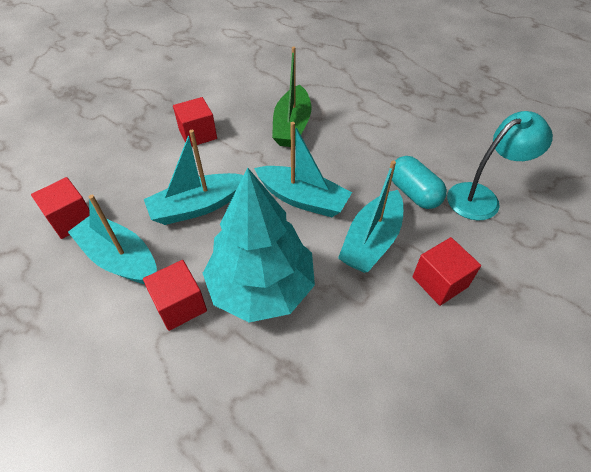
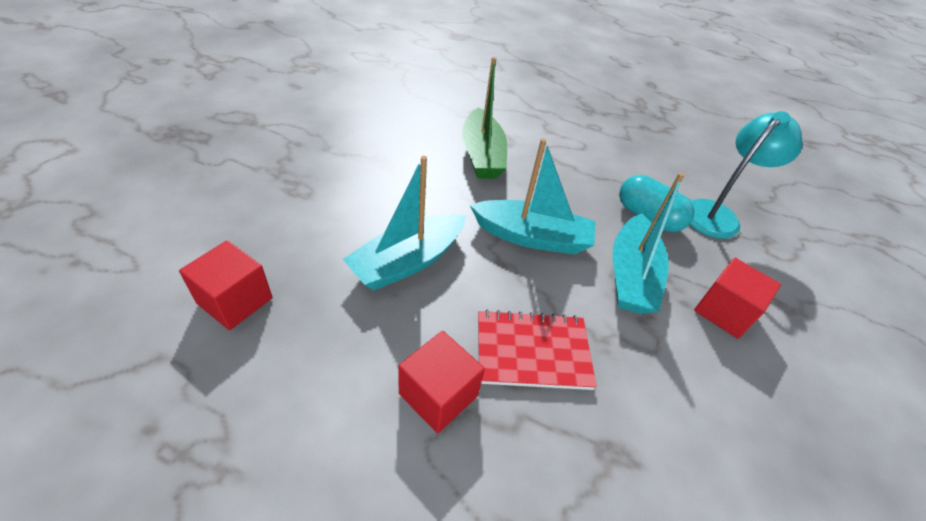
camera: 20 degrees left, 5 degrees down
(120, 259) = (328, 345): turquoise boat -> none
(198, 134) = (371, 173): red cube -> none
(261, 287) = (532, 351): turquoise tree -> red notebook

